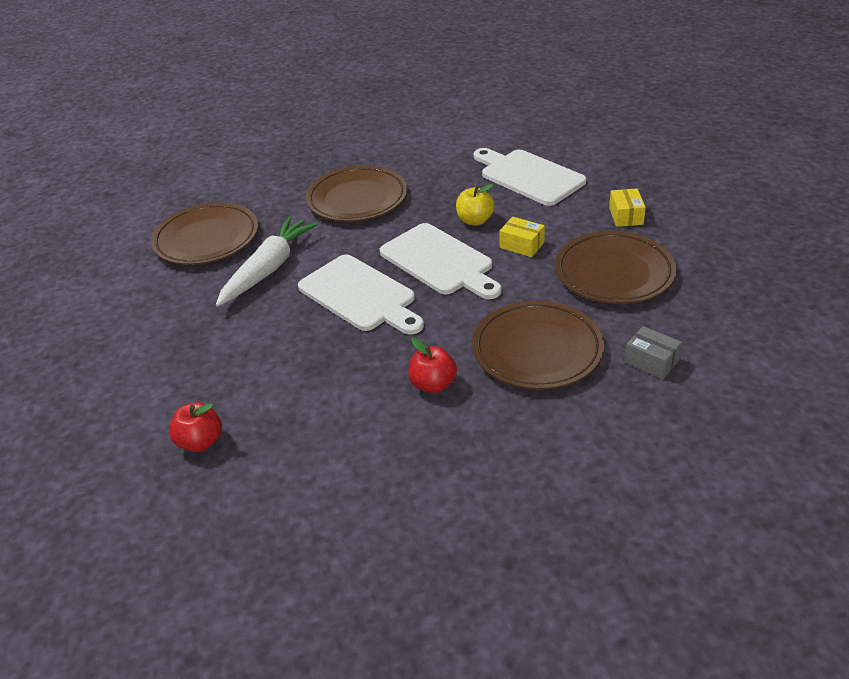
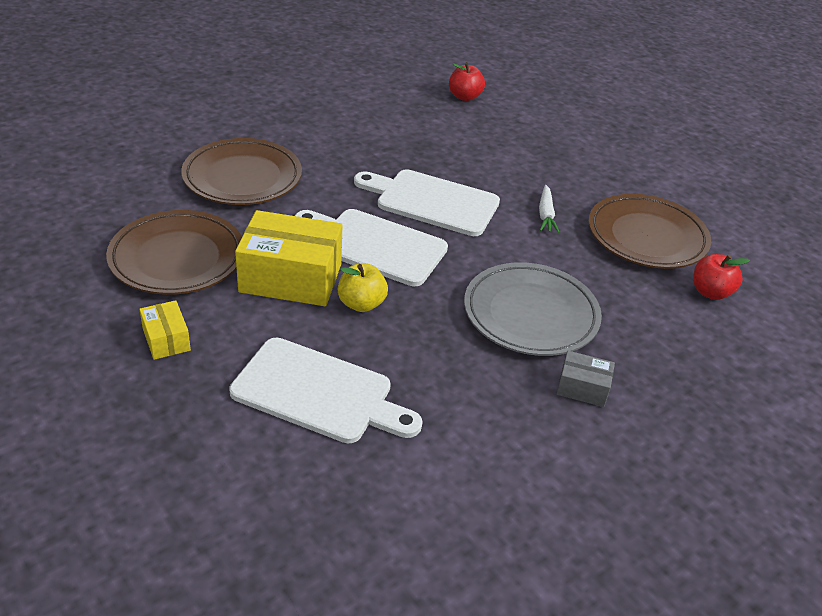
camera: 150 degrees right, 0 degrees up
(268, 269) = (546, 215): white carrot -> white carrot, size x0.50
(357, 199) = (530, 314): brown plate -> grey plate
(433, 384) = (321, 144): red apple -> red apple (710, 292)
(521, 245) = (291, 278): yellow box -> yellow box, size x2.04
(651, 361) = (138, 181): grey box -> grey box (582, 388)

